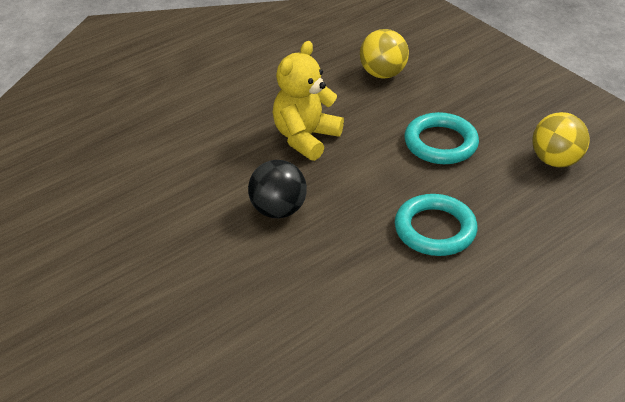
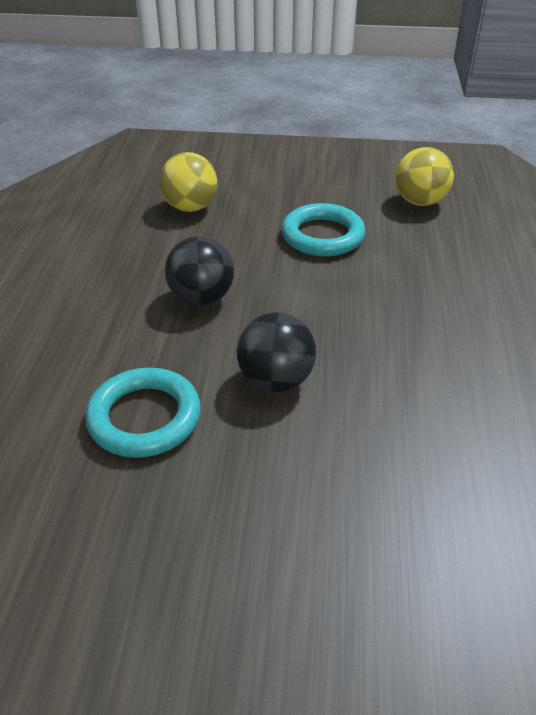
camera: 45 degrees left, 0 degrees up
(305, 138) = (202, 298): yellow teddy bear -> black ball
(435, 229) = (425, 305): turquoise ring -> turquoise ring (144, 417)

